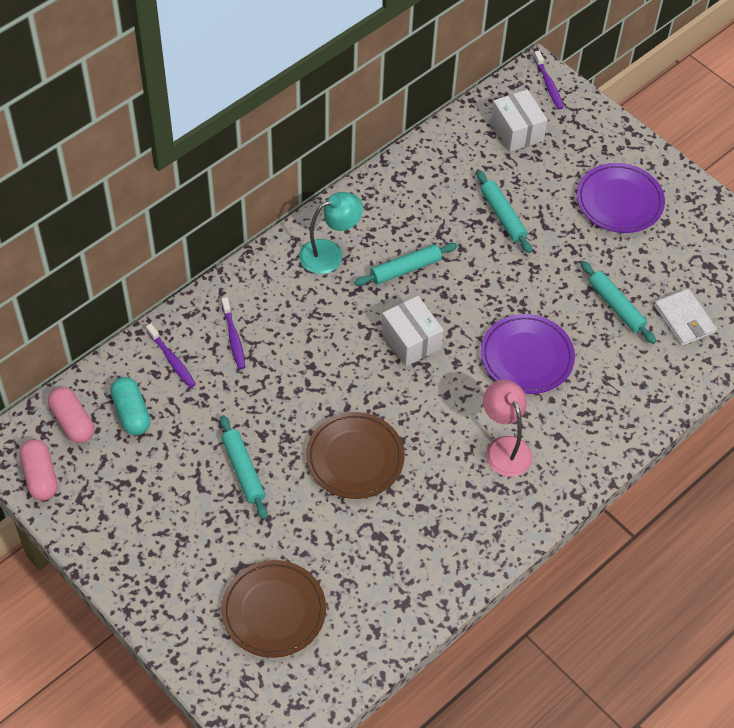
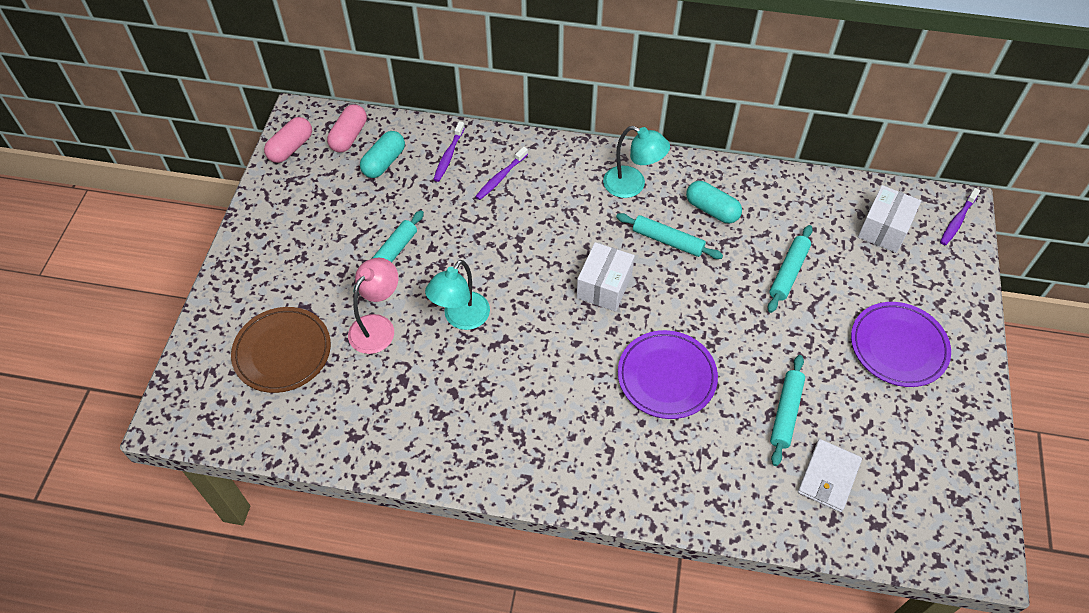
camera: 55 degrees right, 0 degrees up
(355, 458) = (461, 318): brown plate -> turquoise lamp
(402, 220) = (712, 210): none -> turquoise capsule
(504, 447) = (562, 416): pink lamp -> pink lamp (377, 326)

